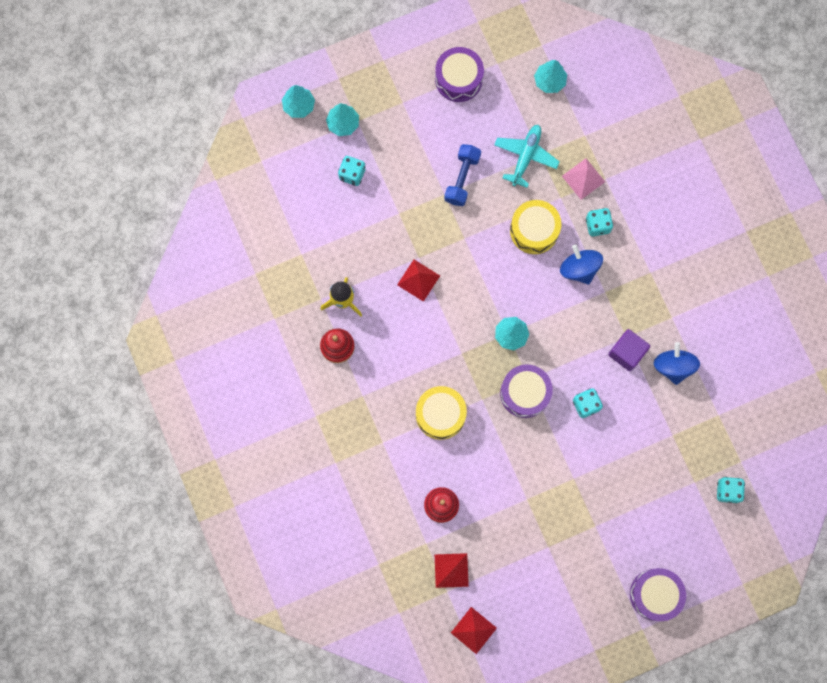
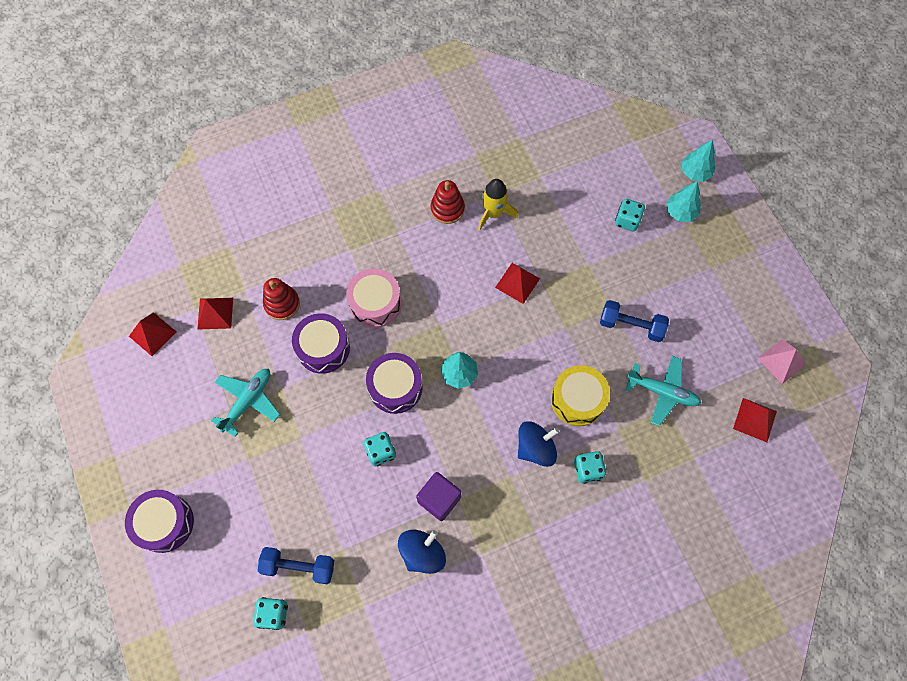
camera: 90 degrees right, 10 degrees down
(440, 414) = (375, 303): yellow drum -> pink drum
(458, 79) = (744, 323): purple drum -> purple drum (323, 348)
(540, 529) = (248, 401): none -> turquoise plane
(549, 81) = (755, 419): turquoise tree -> red pyramid
(583, 178) = (642, 455): pink pyramid -> pink pyramid (782, 361)
(673, 366) = (422, 553): blue spinning top -> blue spinning top turned 45 degrees counterclockwise
(688, 472) = (299, 566): none -> blue dumbbell

